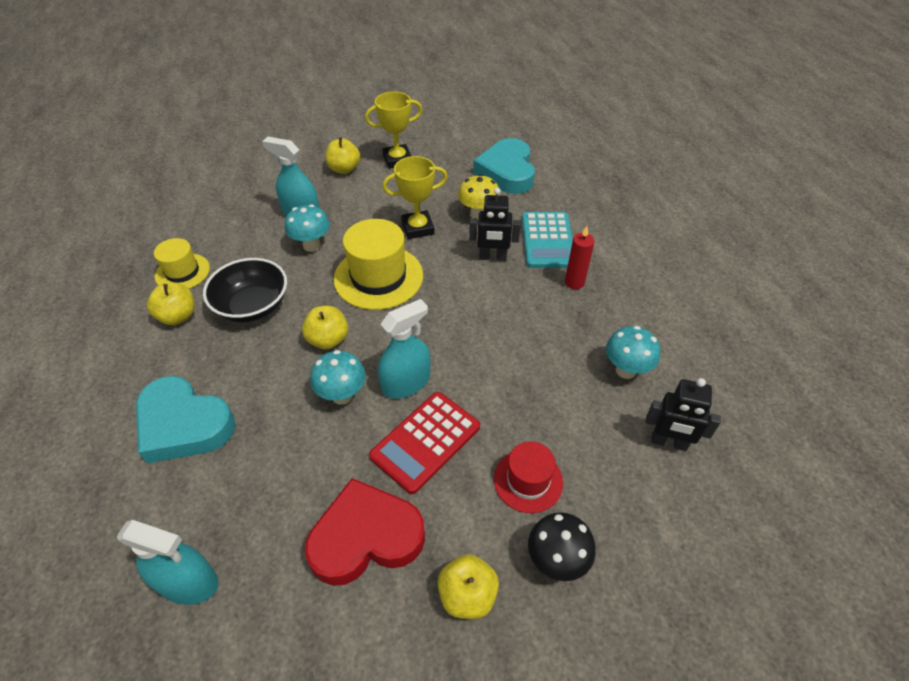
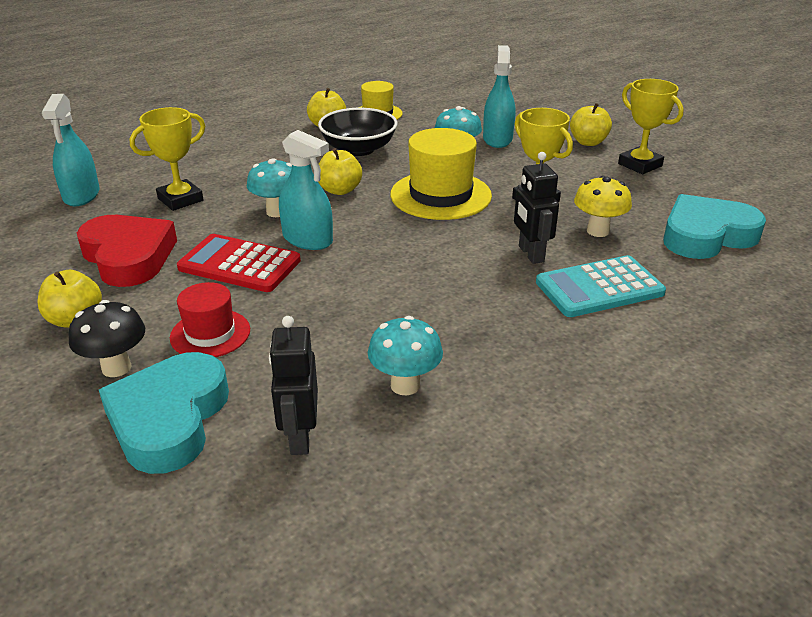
camera: 70 degrees right, 15 degrees down
(184, 424) = (219, 157): turquoise heart -> turquoise heart (169, 419)
(266, 475) = (180, 199): none -> yellow trophy
(574, 282) = (537, 321): red candle -> none

